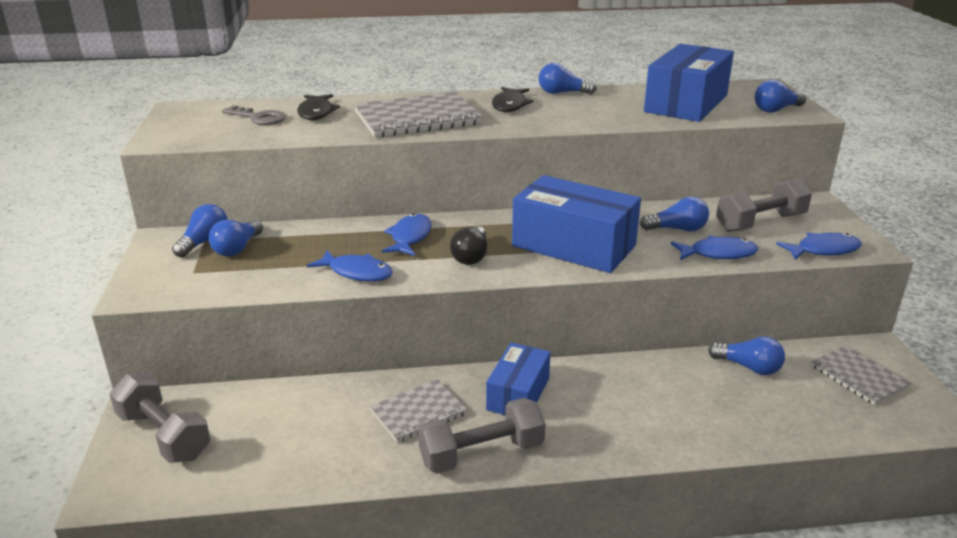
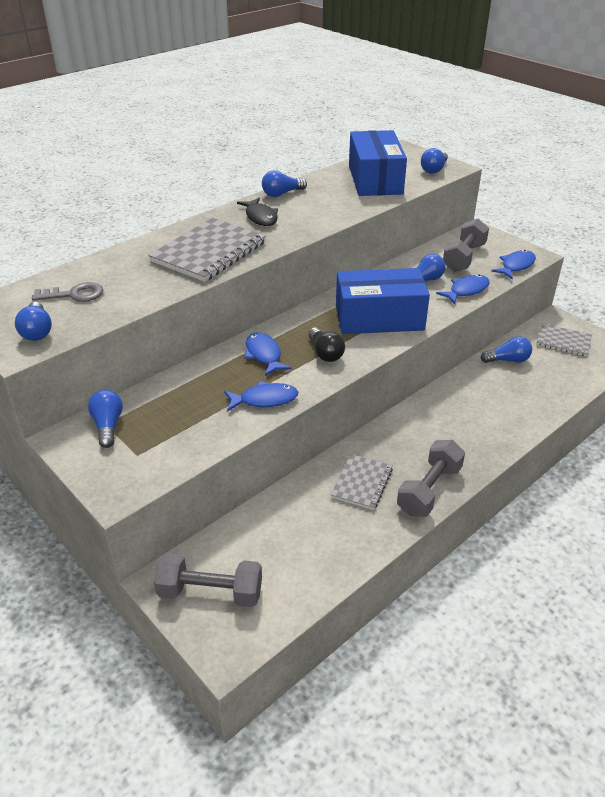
camera: 35 degrees left, 10 degrees up
(237, 248) = (145, 419): blue light bulb -> blue light bulb (37, 331)
(316, 113) = (118, 273): black fish -> none
(518, 394) = (406, 439): blue box -> none

